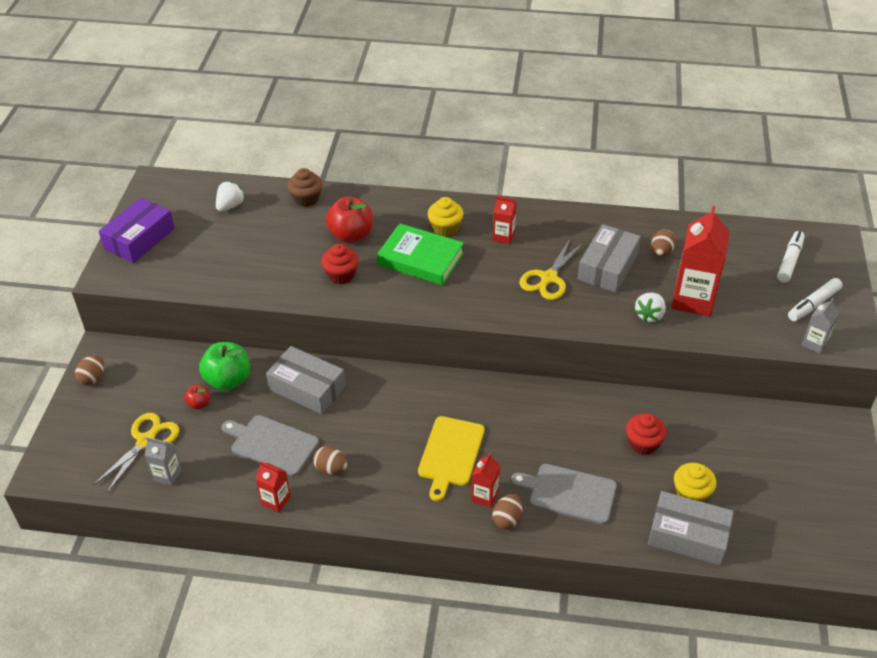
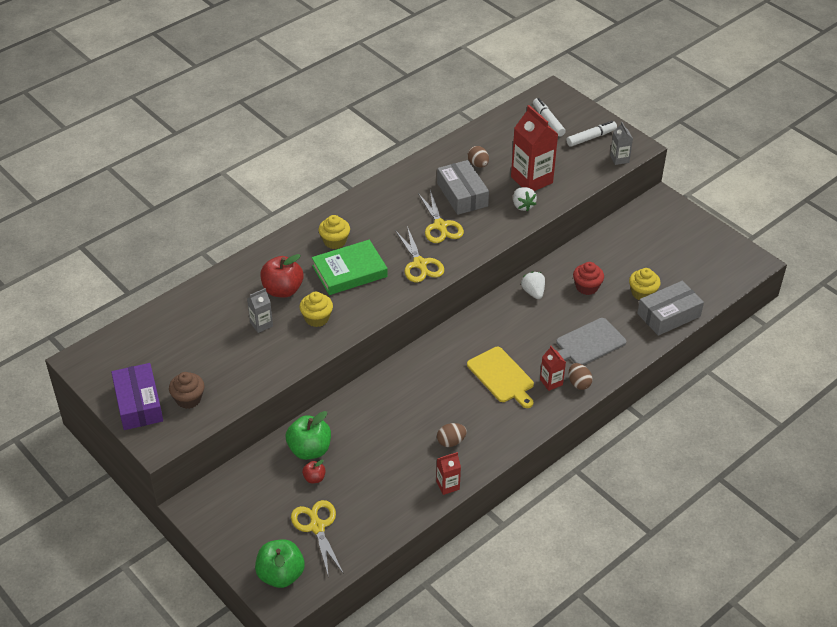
camera: 50 degrees left, 0 degrees up
(73, 452) = (281, 575): none -> green apple
(93, 378) = (216, 526): brown egg -> none
(167, 475) = (362, 531): grey carton -> grey carton (261, 324)
(230, 206) = (167, 334): white strawberry -> white strawberry (533, 292)
(272, 444) = (396, 460): grey cutting board -> none
(306, 199) = (214, 290): brown cupcake -> brown cupcake (188, 399)
(307, 388) = (366, 412): grey box -> none
(341, 275) = (317, 318): red cupcake -> yellow cupcake
(483, 296) = (420, 264): none -> yellow scissors
(503, 237) = (378, 221): red carton -> none
(813, 304) = (591, 138): white marker -> white marker turned 120 degrees counterclockwise

